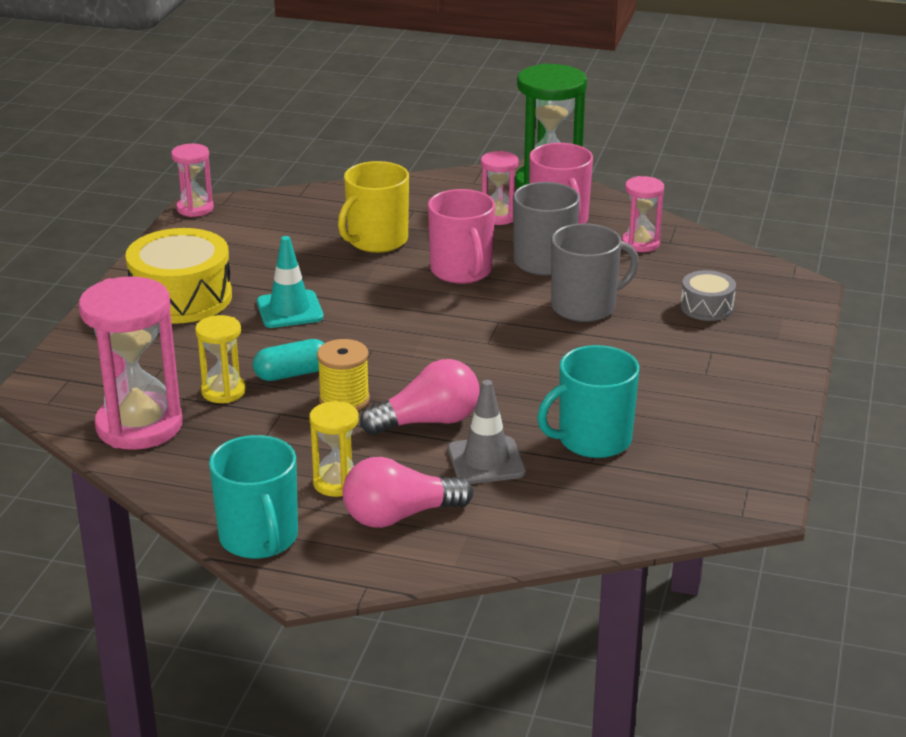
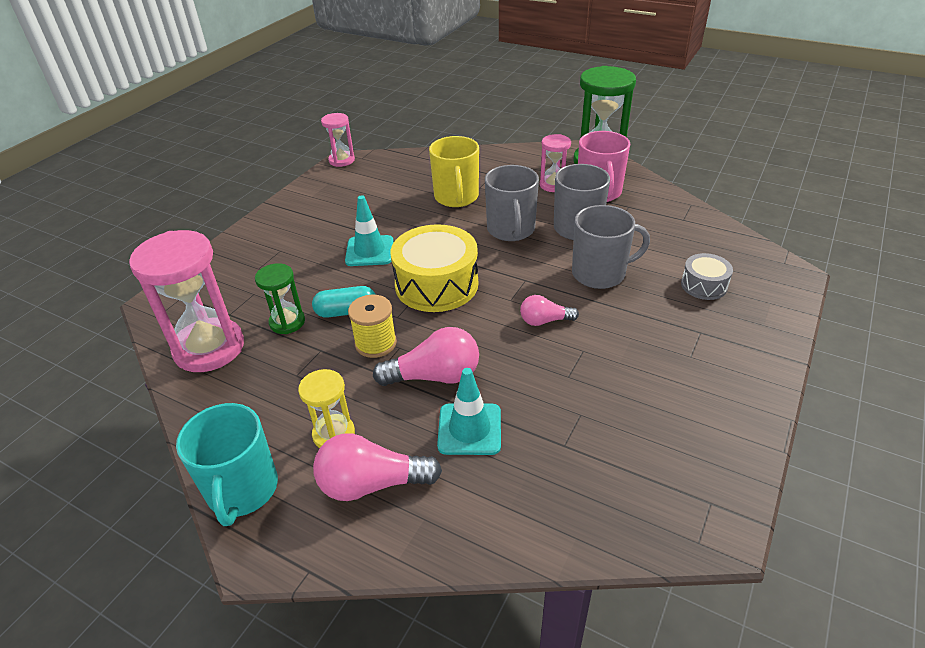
camera: 15 degrees right, 10 degrees up
(181, 298) = (298, 232): yellow drum -> yellow drum (436, 284)
(223, 391) = (287, 322): yellow hourglass -> green hourglass
(376, 240) = (456, 197): yellow mug -> yellow mug turned 60 degrees counterclockwise
(462, 271) = (511, 230): pink mug -> grey mug
(486, 461) = (469, 429): grey traffic cone -> turquoise traffic cone
(535, 358) = (544, 321): none -> pink light bulb
(593, 440) = (572, 418): turquoise mug -> none
(640, 243) = (659, 218): pink hourglass -> none

